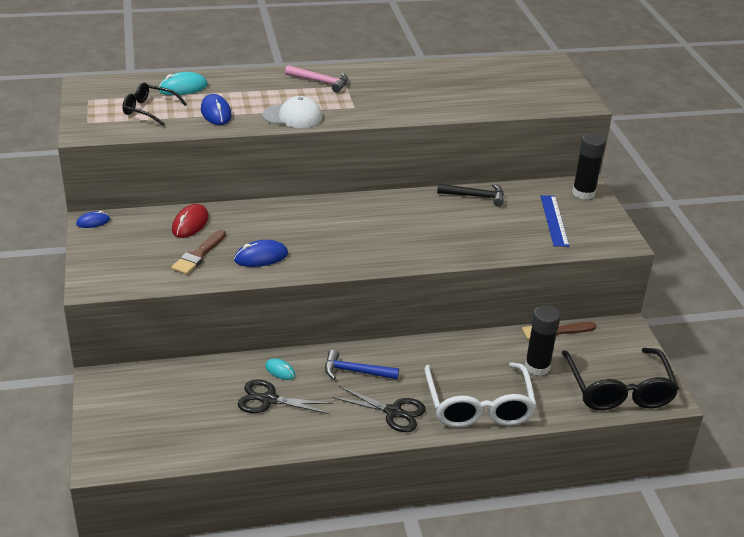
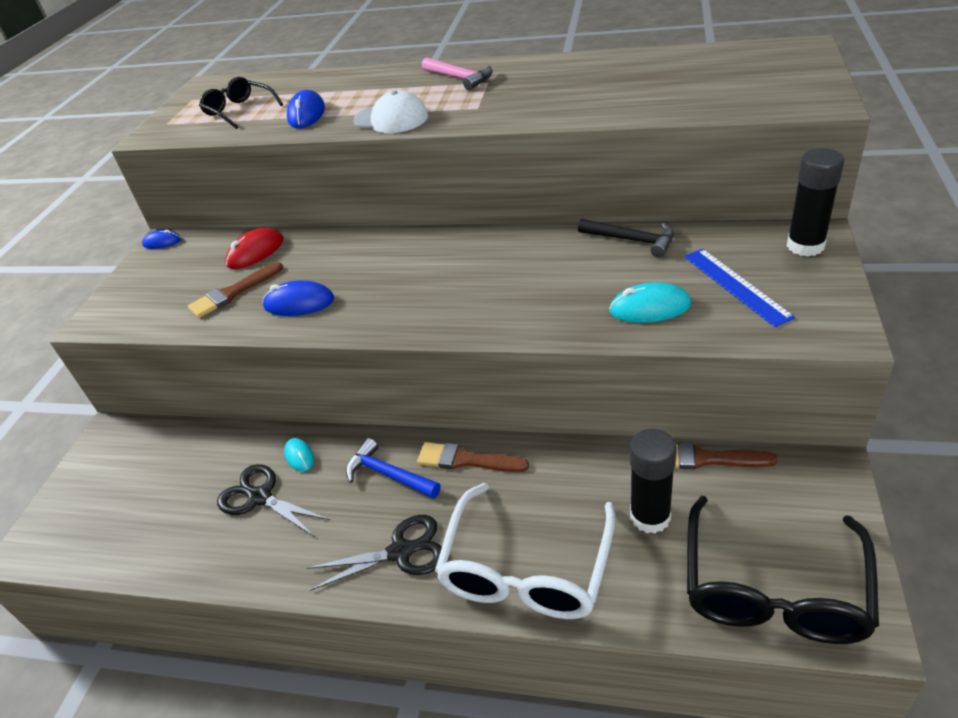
camera: 30 degrees right, 5 degrees up
(183, 88) = (298, 86): turquoise mouse -> turquoise mouse (649, 308)
(393, 412) = (400, 552): black scissors -> black scissors turned 60 degrees counterclockwise
(404, 355) = (466, 460): none -> brown brush
(554, 220) = (735, 286): blue ruler -> blue ruler turned 45 degrees counterclockwise

